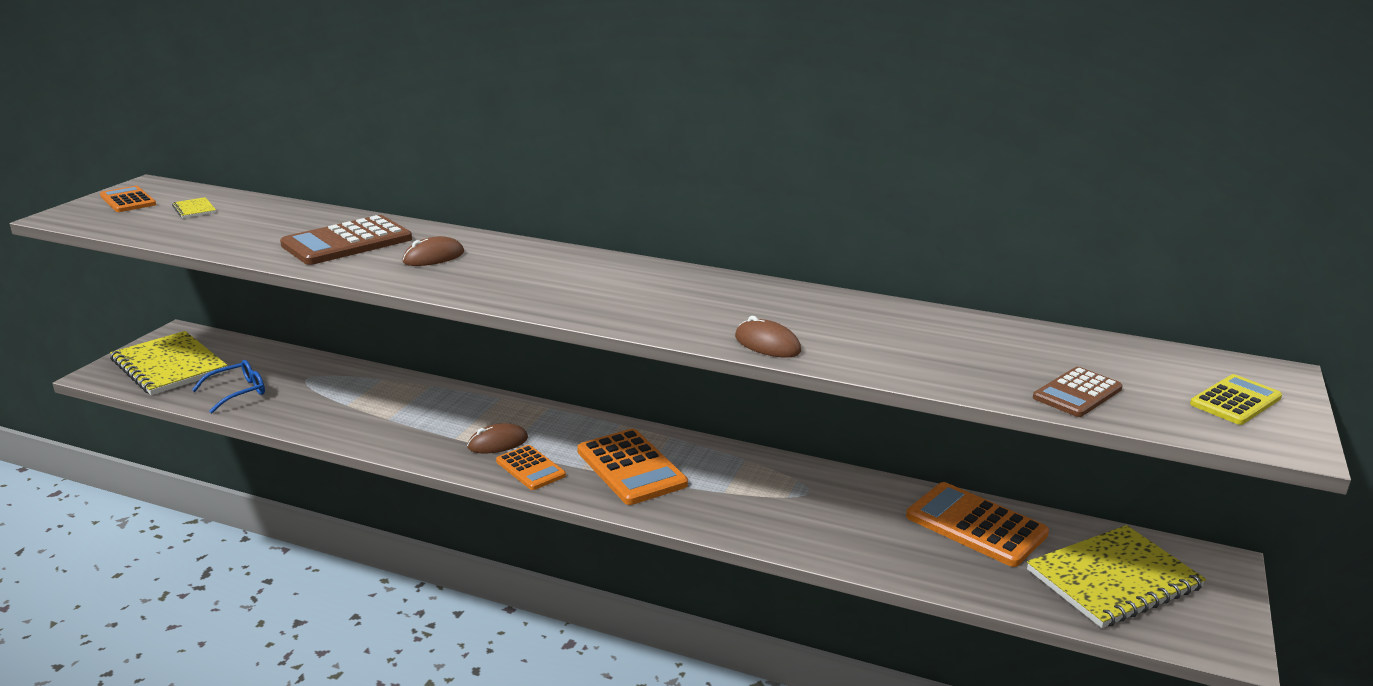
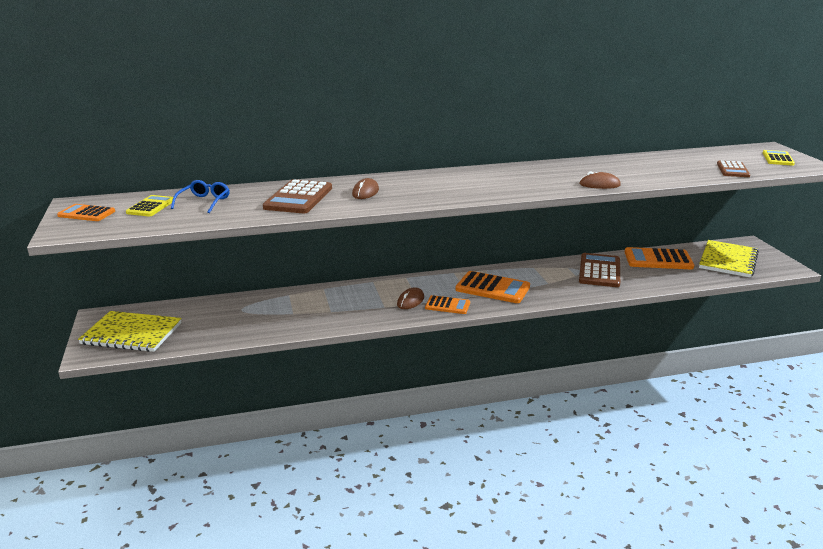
camera: 35 degrees left, 0 degrees up
(194, 209) = (151, 207): yellow notebook -> yellow calculator
(237, 392) = (210, 331): blue glasses -> blue glasses (204, 202)
(838, 505) = (599, 271): none -> brown calculator

